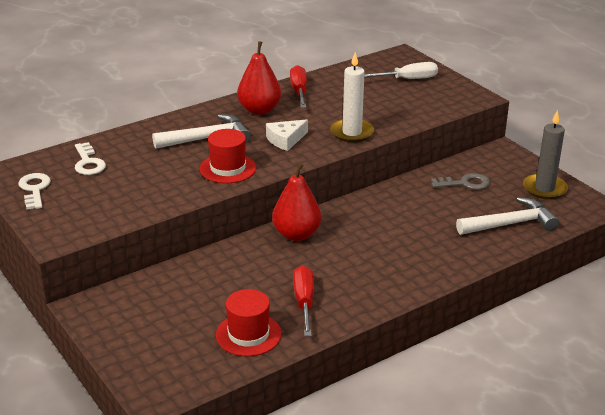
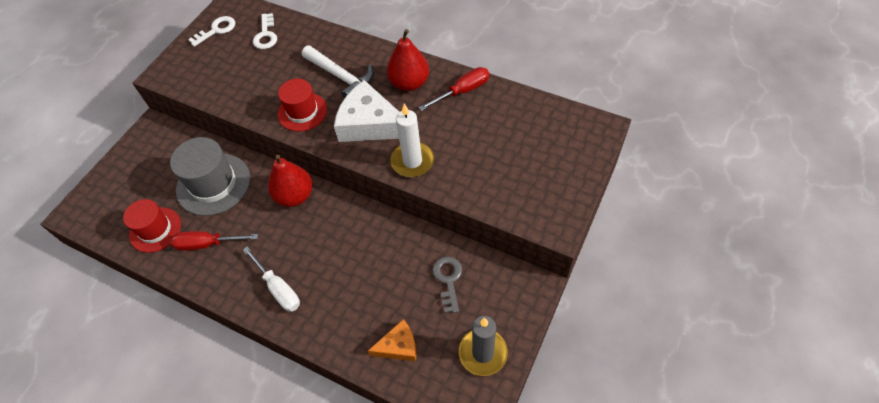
camera: 65 degrees right, 25 degrees up
(88, 163) = (266, 35): white key -> white key turned 45 degrees counterclockwise
(225, 281) = (213, 184): none -> grey hat
(285, 140) = (370, 124): white cheese -> white cheese, size x1.82
(304, 302) = (207, 244): red screwdriver -> red screwdriver turned 150 degrees counterclockwise
(407, 79) = (550, 155): white screwdriver -> white screwdriver (278, 288)
(465, 183) = (448, 280): grey key -> grey key turned 150 degrees counterclockwise
(510, 224) = (398, 346): white hammer -> orange cheese

